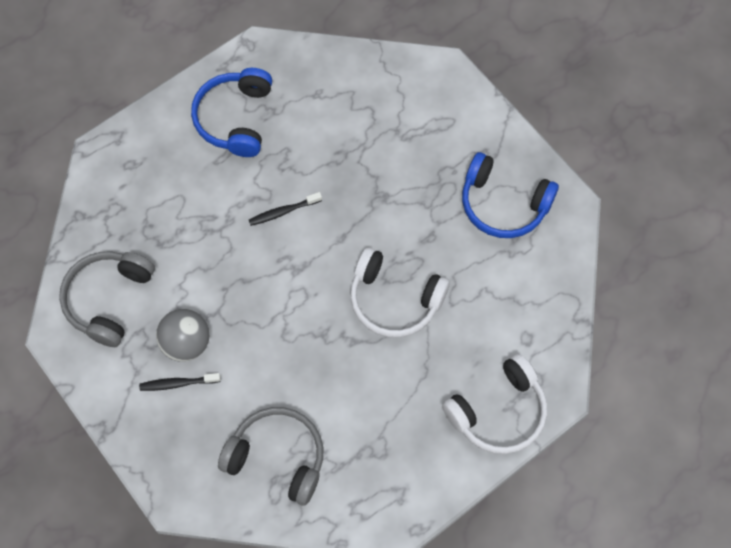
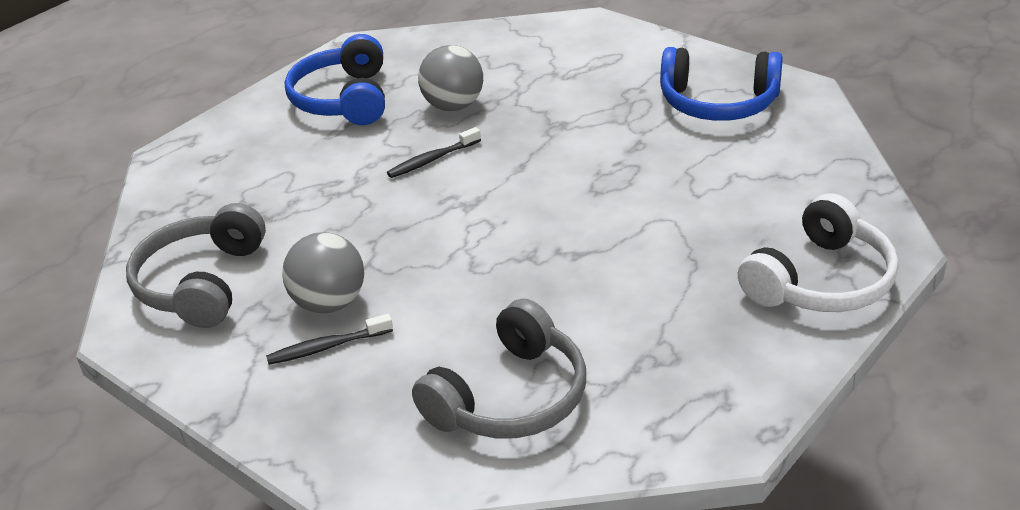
camera: 10 degrees left, 30 degrees down
(277, 458) = (509, 397): grey headphones -> grey headphones turned 120 degrees clockwise
(313, 151) = (453, 106): none -> grey ball
(394, 300) = (617, 206): white headphones -> none

